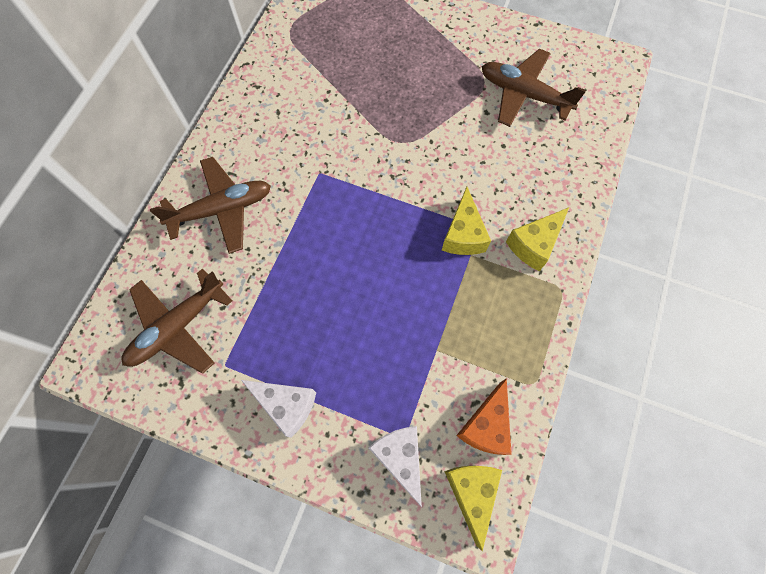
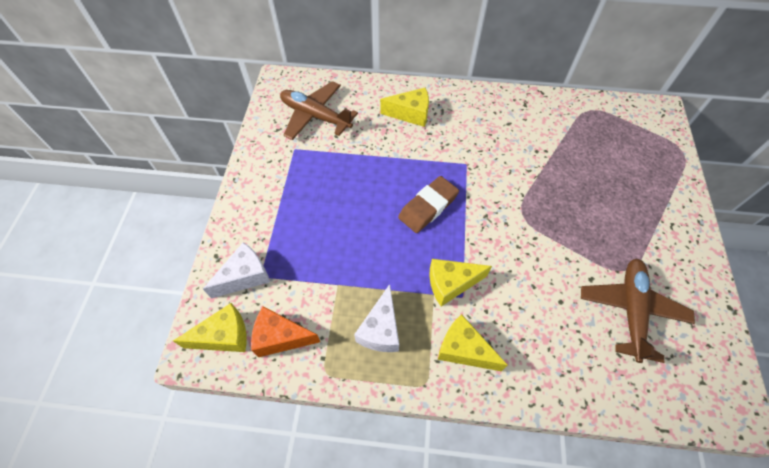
camera: 75 degrees right, 10 degrees down
(222, 209) = (410, 114): brown plane -> yellow cheese
(286, 405) = (273, 192): white cheese -> white cheese (381, 329)
(364, 229) = (428, 207): none -> brown eraser

